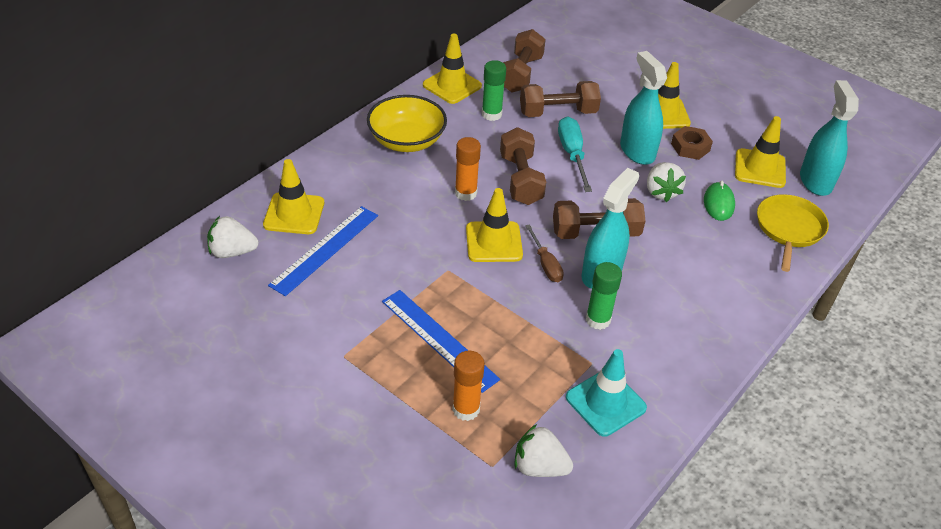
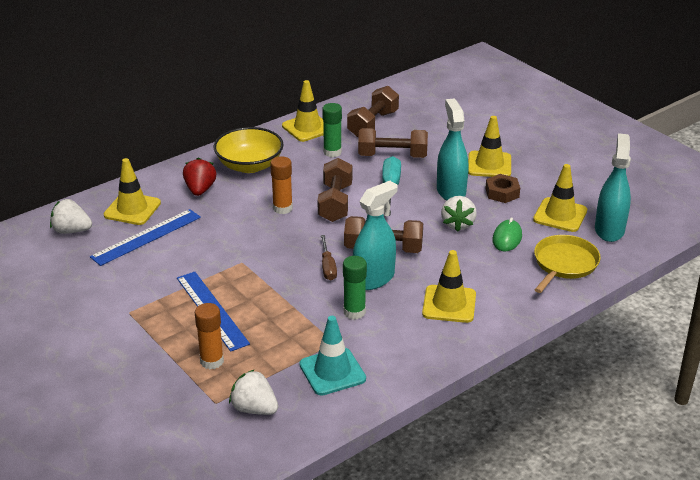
camera: 15 degrees right, 10 degrees down
(363, 179) = (200, 190): none -> red strawberry
(494, 242) = (290, 246): yellow traffic cone -> yellow traffic cone (449, 304)

